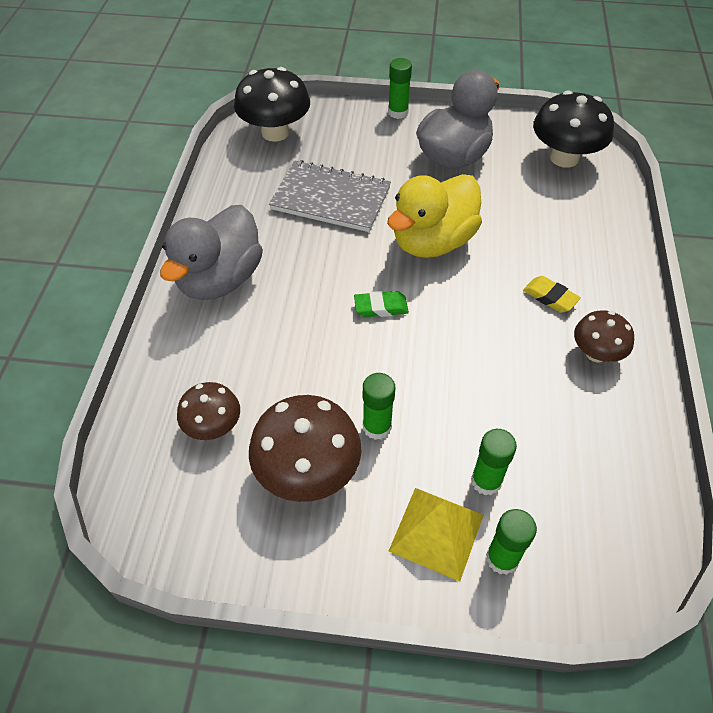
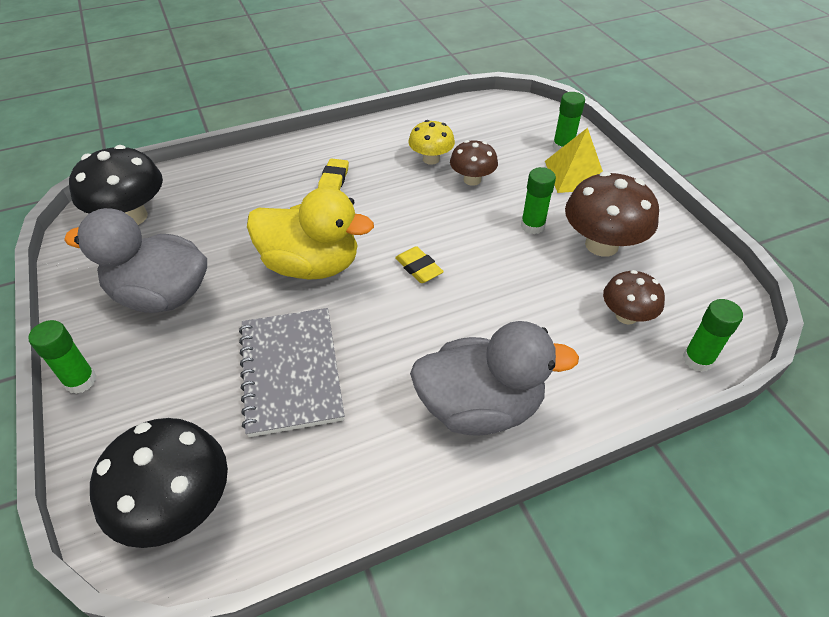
camera: 120 degrees left, 5 degrees down
(381, 307) = (418, 268): green eraser -> yellow eraser
(486, 481) = (521, 166): green glue stick -> green glue stick (697, 359)
(547, 395) = (431, 159): none -> yellow mushroom
(596, 353) = (374, 148): brown mushroom -> brown mushroom (472, 180)

